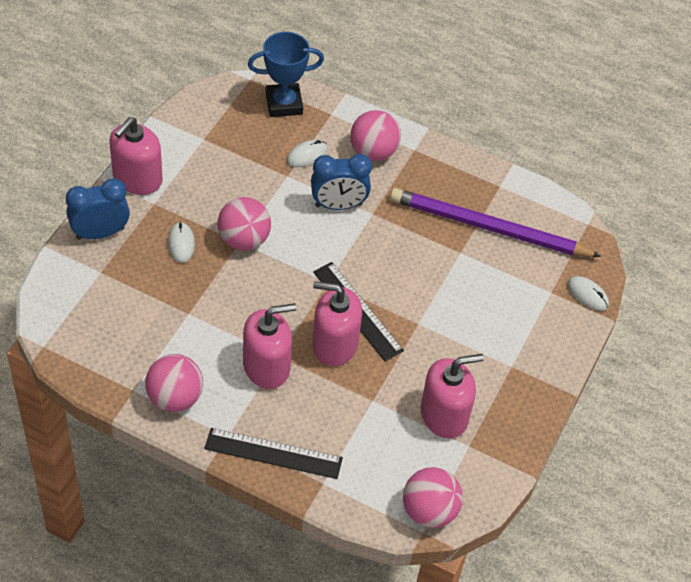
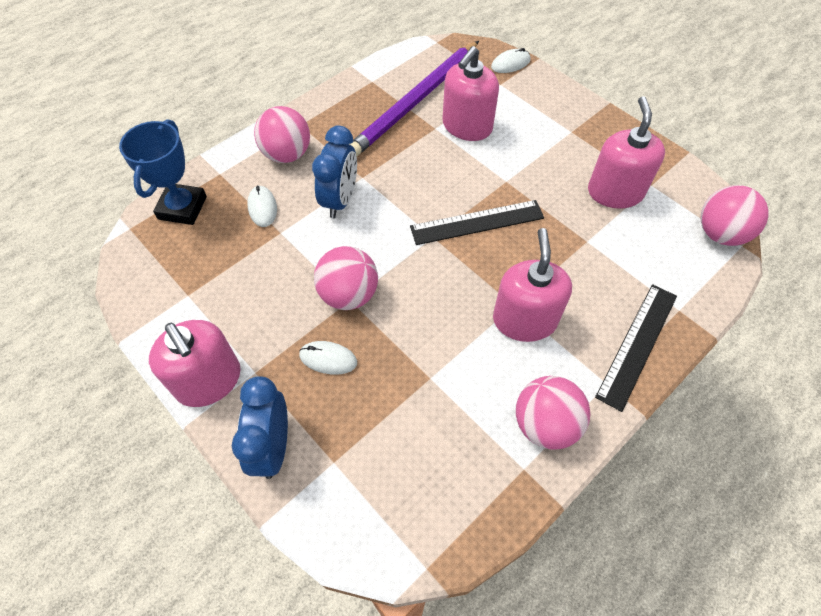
camera: 65 degrees left, 5 degrees up
(334, 344) = (512, 252): pink soap dispenser -> pink soap dispenser (467, 126)

